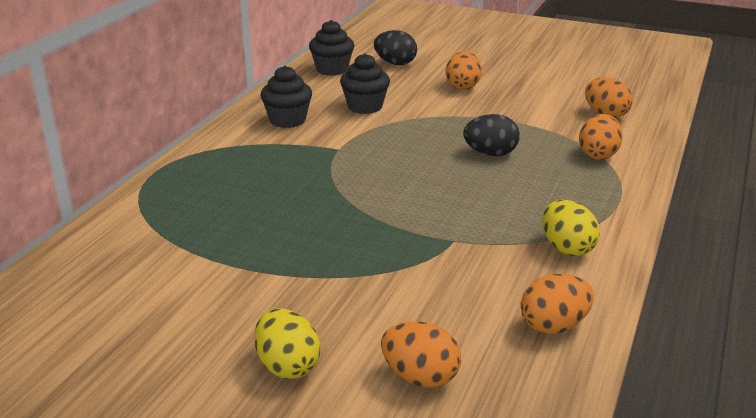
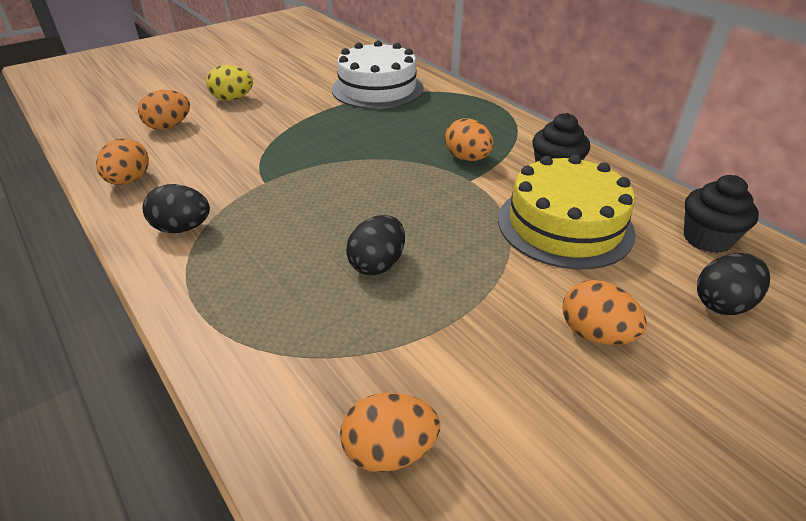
camera: 120 degrees right, 10 degrees up
(161, 254) = (377, 88): none -> white cake
(365, 107) = (565, 225): black cupcake -> yellow cake
(566, 248) = (182, 228): yellow egg -> black egg
(598, 155) = (290, 353): orange egg -> orange egg (467, 158)

